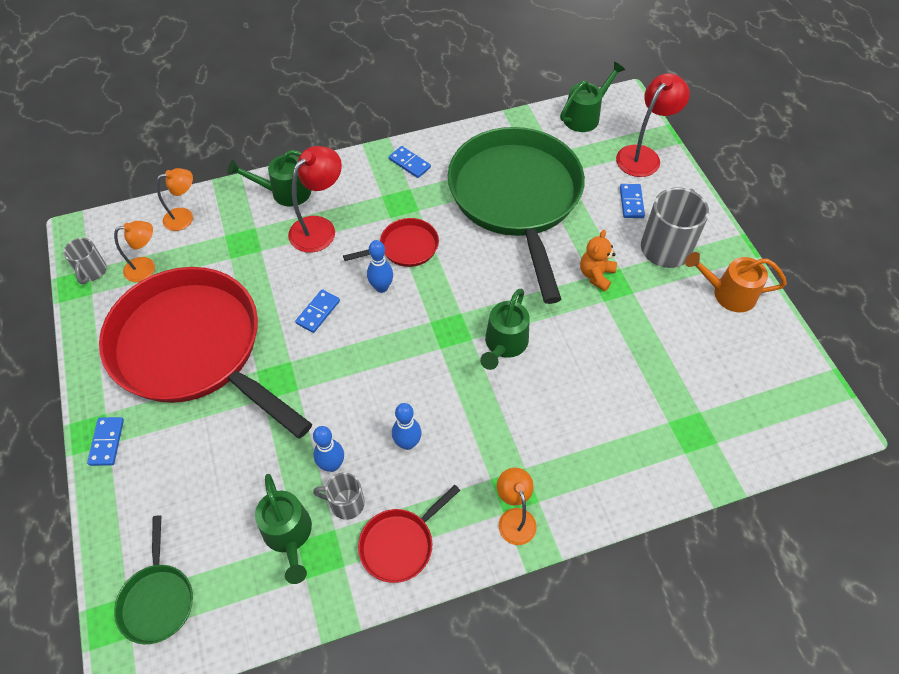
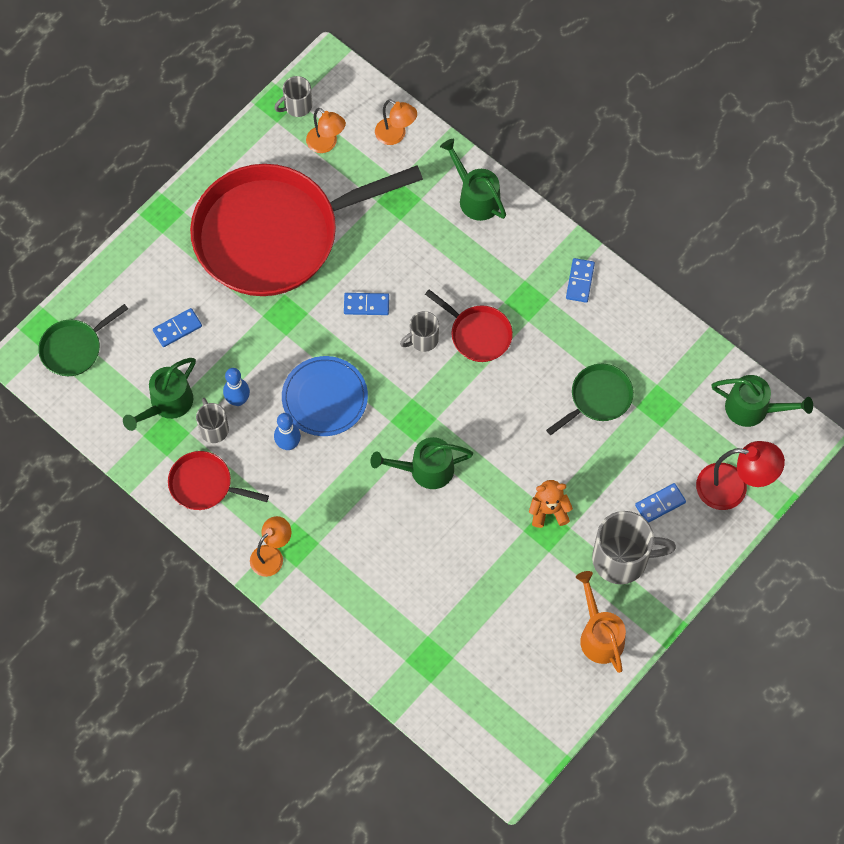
camera: 60 degrees right, 10 degrees up
(107, 442) = (162, 230): blue domino -> blue domino (177, 328)
(194, 348) = (275, 234): red pan -> red pan turned 120 degrees counterclockwise
(319, 228) = (454, 251): red lamp -> none
(381, 287) = (422, 339): blue bowling pin -> grey mug
(382, 389) = (325, 398): none -> blue plate
(516, 198) = (598, 398): green pan -> green pan, size x0.42

